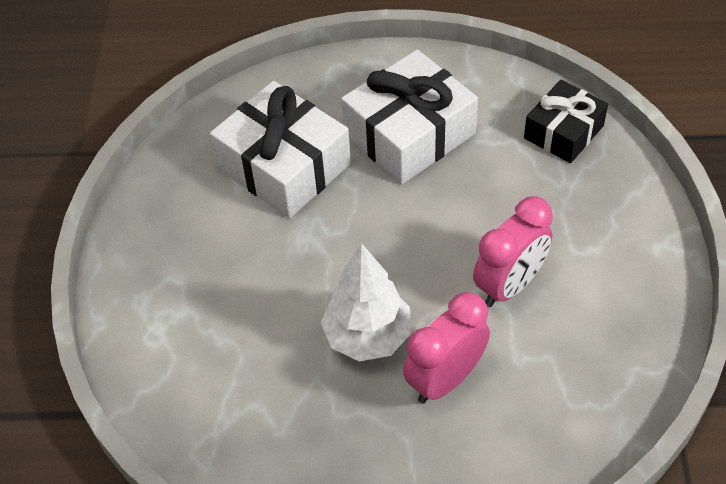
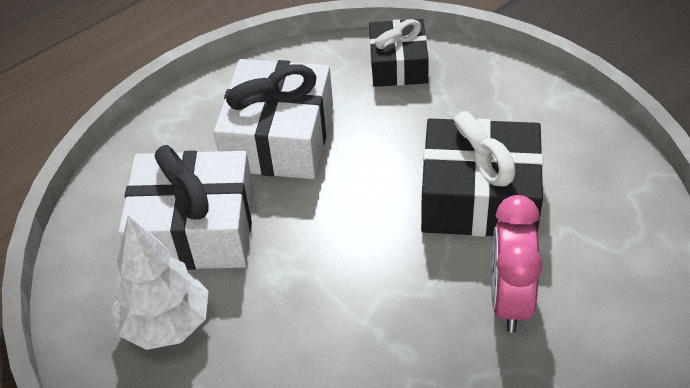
camera: 40 degrees left, 5 degrees down
(367, 337) = (414, 314): white tree -> white tree (167, 325)
(509, 285) = (479, 197): pink clock -> black gift

